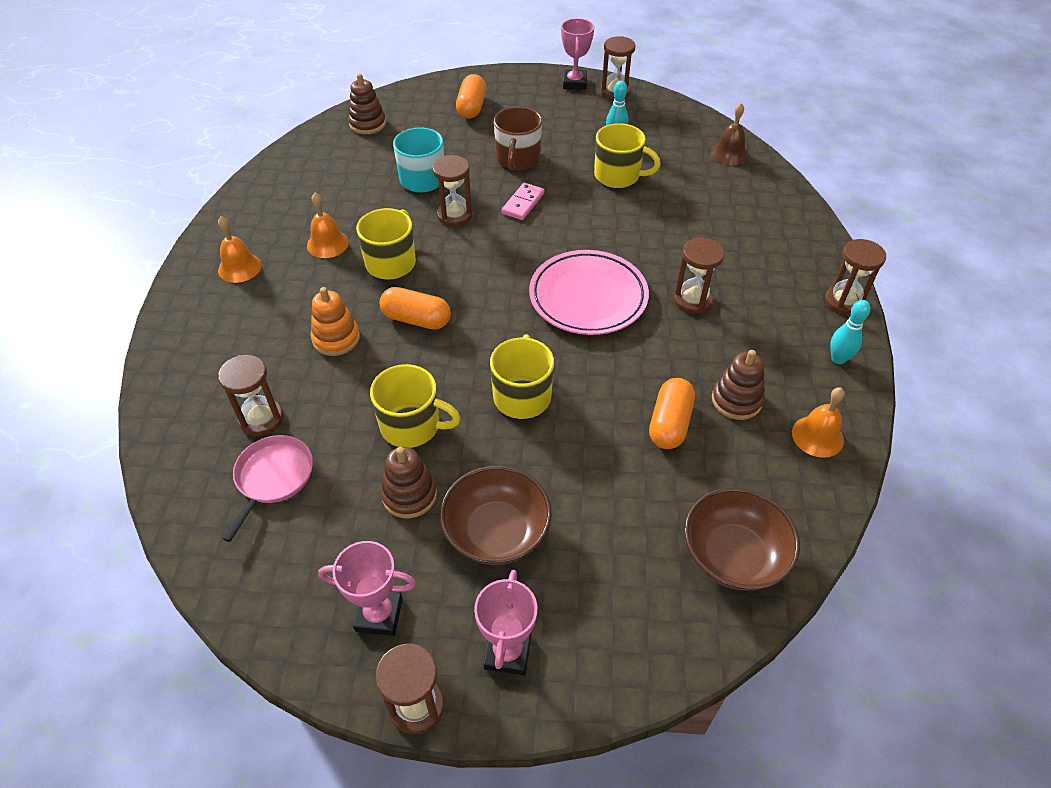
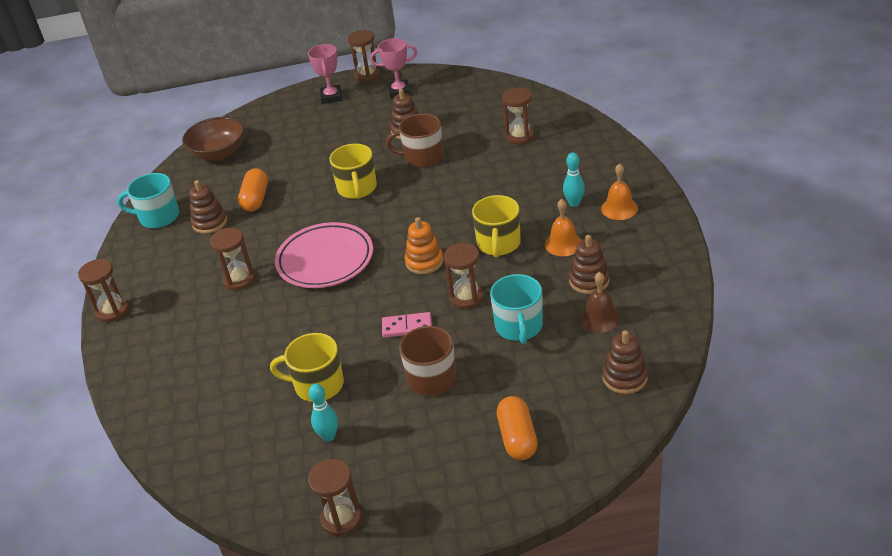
camera: 170 degrees right, 10 degrees down
(273, 478) = (490, 117): pink pan -> none
(333, 201) = (589, 281): none -> brown stacking toy
(336, 338) = (504, 185): orange stacking toy -> orange stacking toy (424, 262)
(412, 426) = (422, 157): yellow mug -> brown mug
(416, 319) = (453, 211): orange capsule -> none
(496, 532) = (351, 130): brown bowl -> none
(523, 203) = (407, 327): pink domino -> pink domino turned 75 degrees clockwise
(574, 83) = (400, 522): pink trophy -> none
(729, 153) = (194, 450): brown bell -> brown bell (600, 318)
(817, 436) = (158, 217): orange bell -> turquoise mug
(838, 359) = (130, 266): turquoise bowling pin -> turquoise bowling pin (574, 203)

